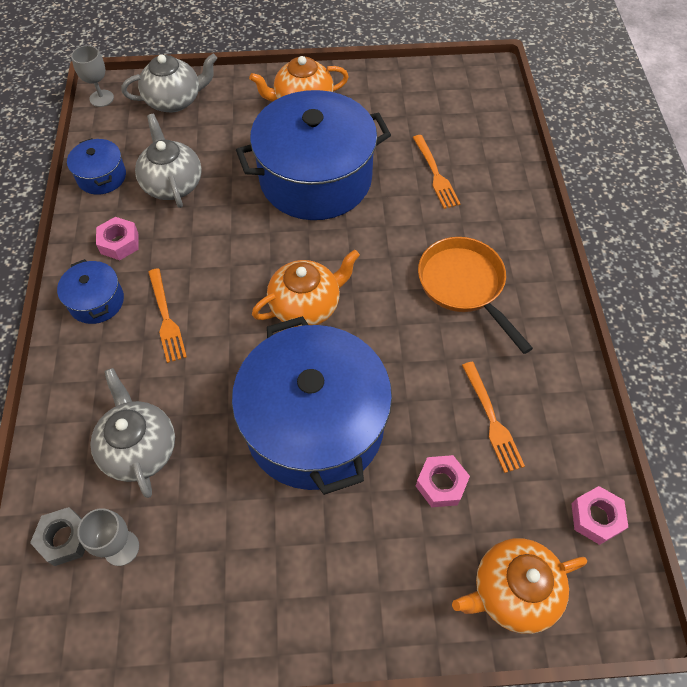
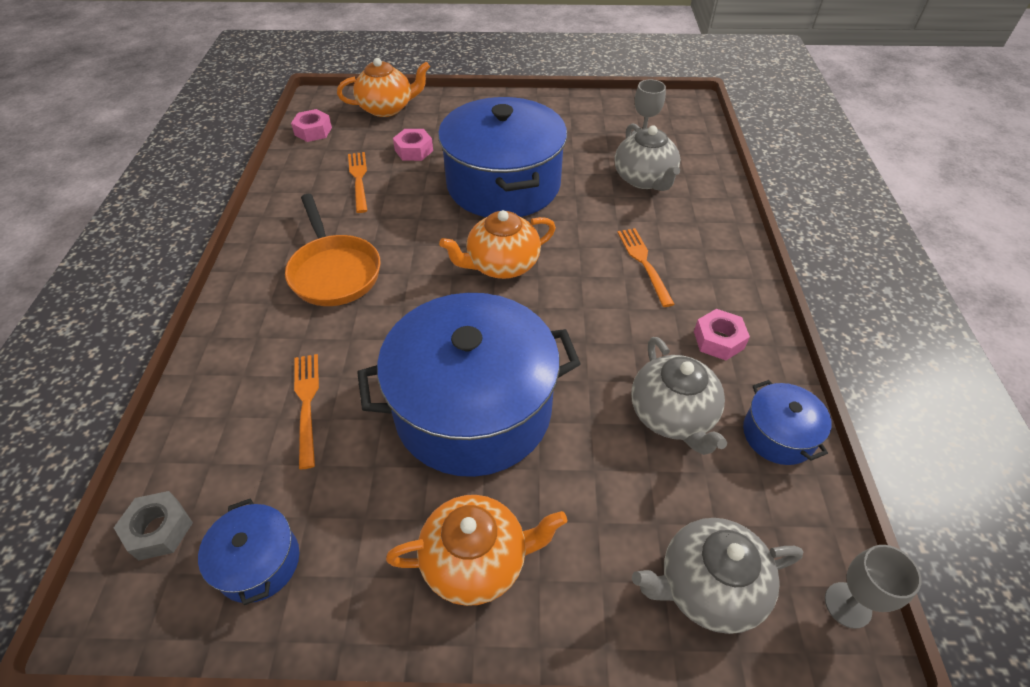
camera: 175 degrees left, 10 degrees down
(65, 539) = (684, 141): grey nut -> grey nut (159, 529)
(96, 301) = (721, 282): blue pot -> blue pot (259, 562)

